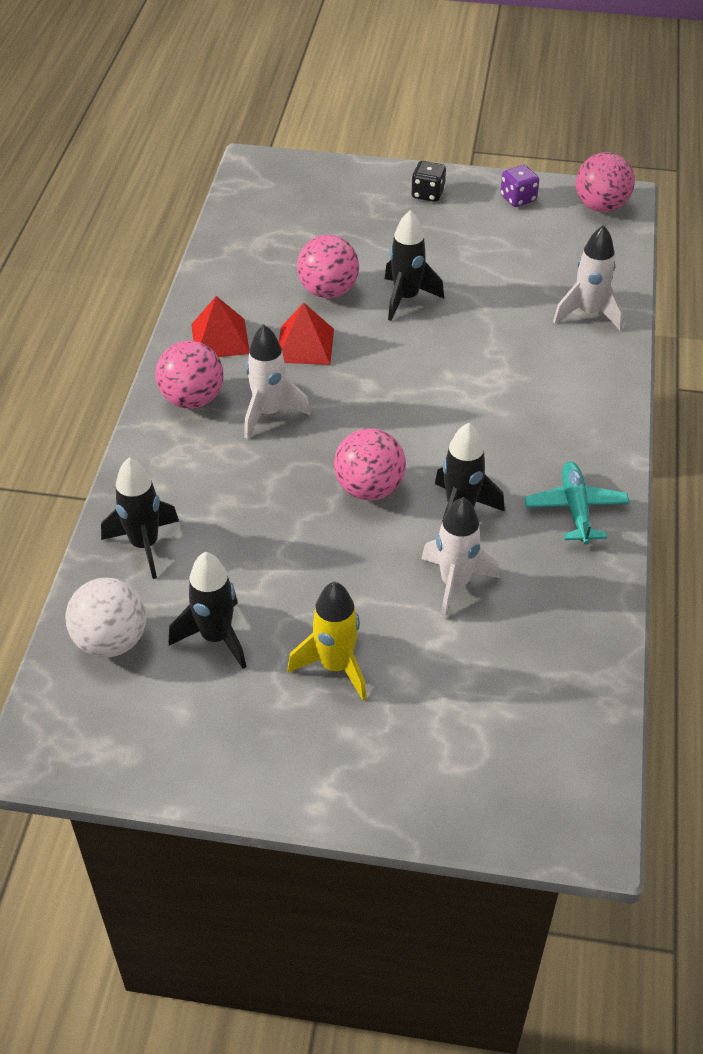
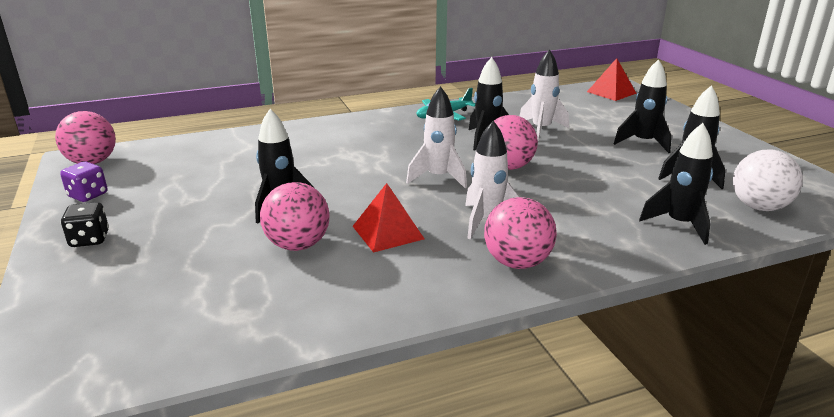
camera: 120 degrees left, 20 degrees down
(220, 338) = (423, 278): red pyramid -> red pyramid (611, 92)
(335, 666) = (643, 143): yellow rocket -> black rocket
(588, 313) = (250, 142): white rocket -> white rocket (438, 178)

